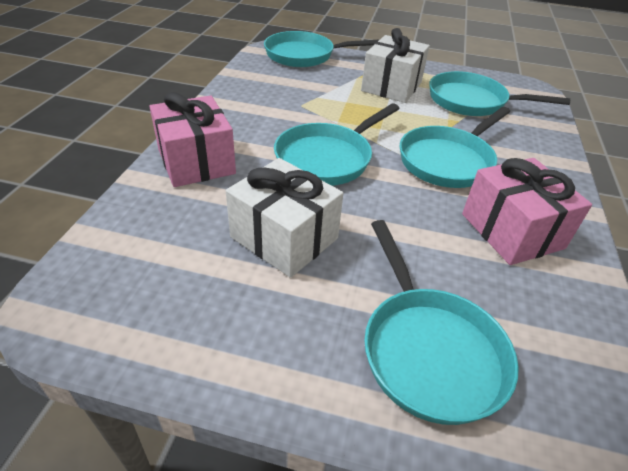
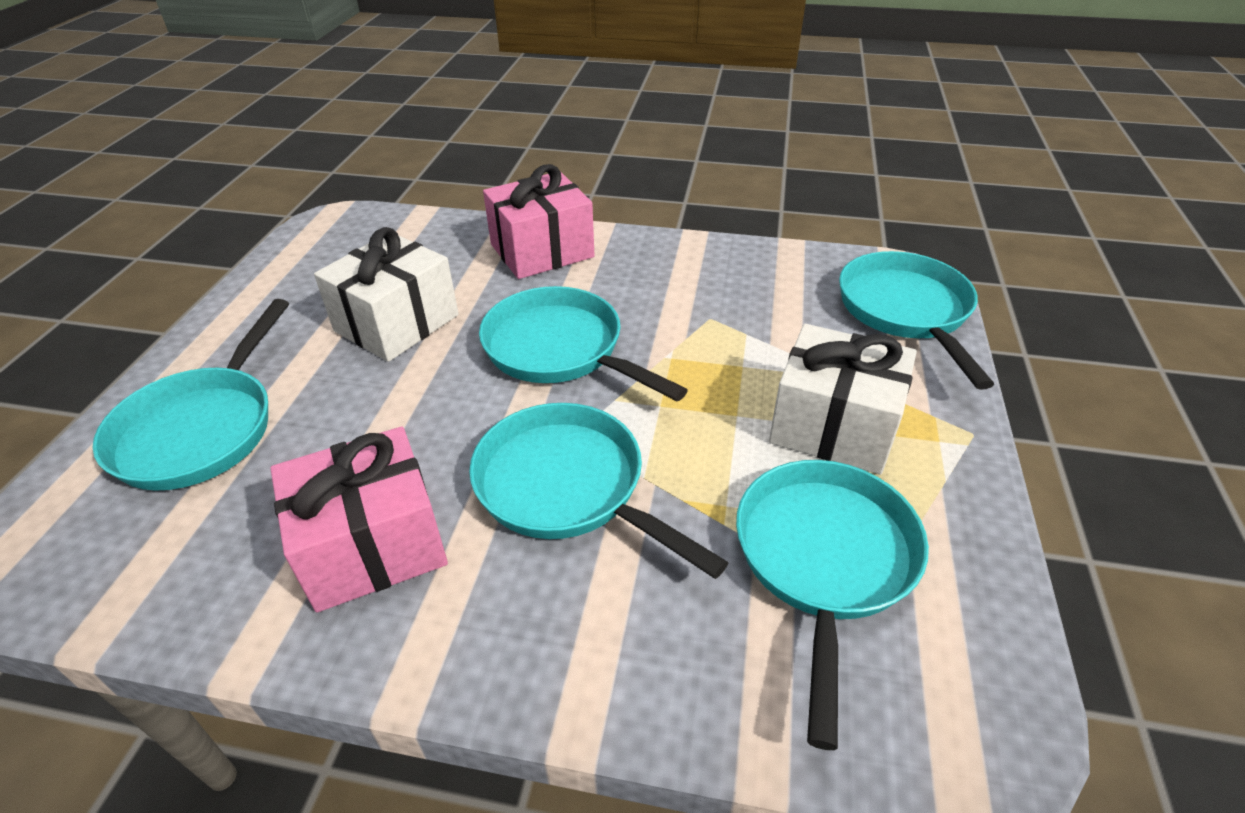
camera: 90 degrees right, 0 degrees up
(428, 350) = (201, 429): turquoise pan -> turquoise pan turned 60 degrees counterclockwise

